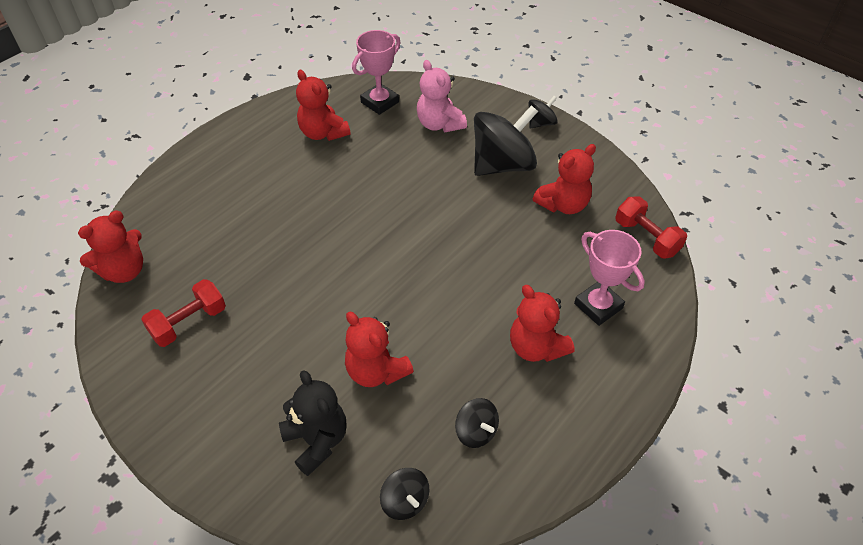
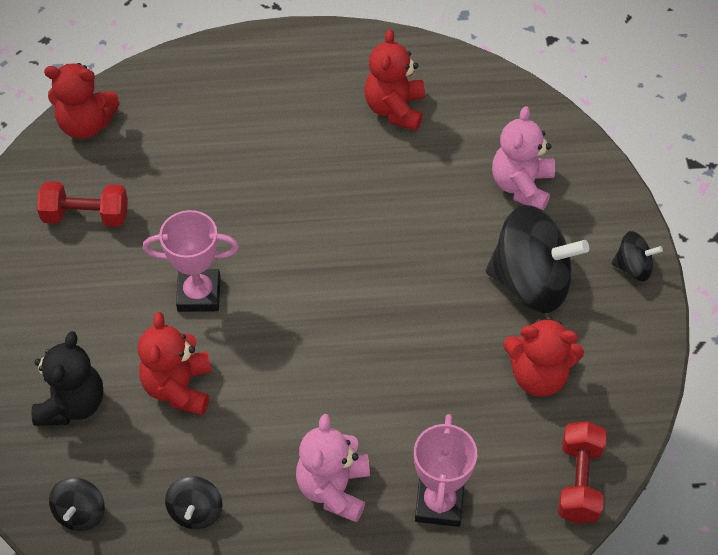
camera: 45 degrees right, 5 degrees up
(380, 102) = (490, 114): pink trophy -> pink trophy (199, 294)
(536, 347) = (334, 488): red teddy bear -> pink teddy bear

